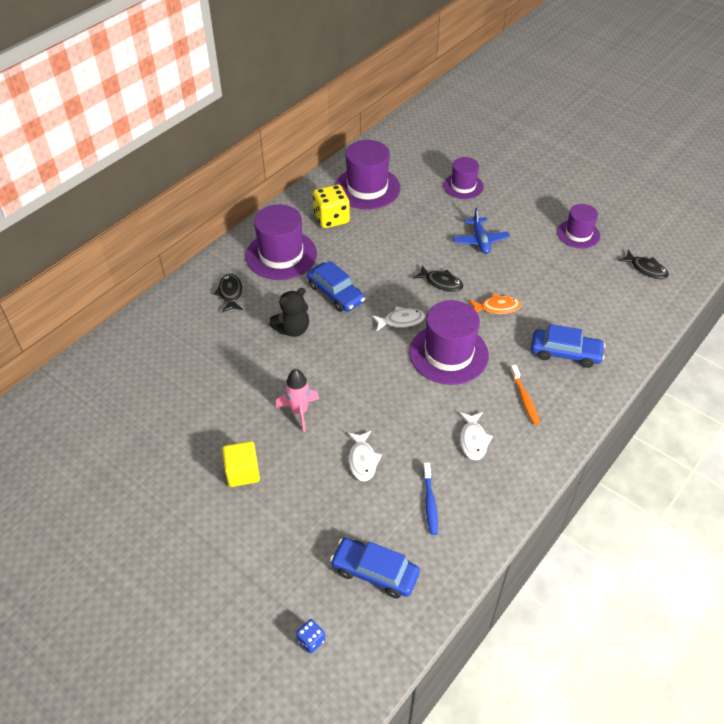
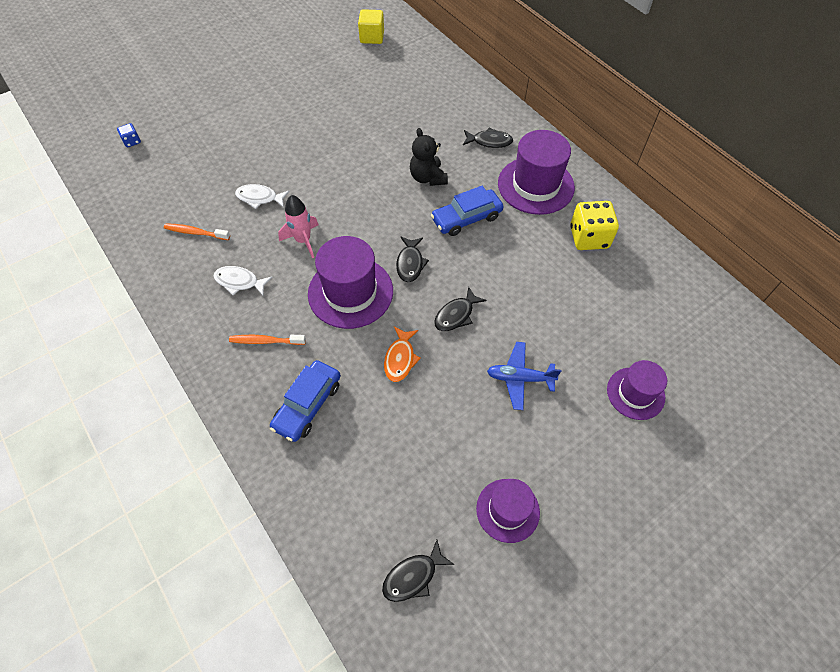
camera: 105 degrees right, 10 degrees up
(242, 472) = (286, 125): yellow cube -> yellow cube (372, 37)
(299, 412) = (329, 167): pink rocket -> pink rocket (303, 240)
(367, 188) = (642, 283): purple hat -> none
(375, 572) = (158, 184): blue car -> none
(401, 321) = (410, 263): white fish -> black fish
(430, 502) = (195, 232): blue toothbrush -> orange toothbrush

